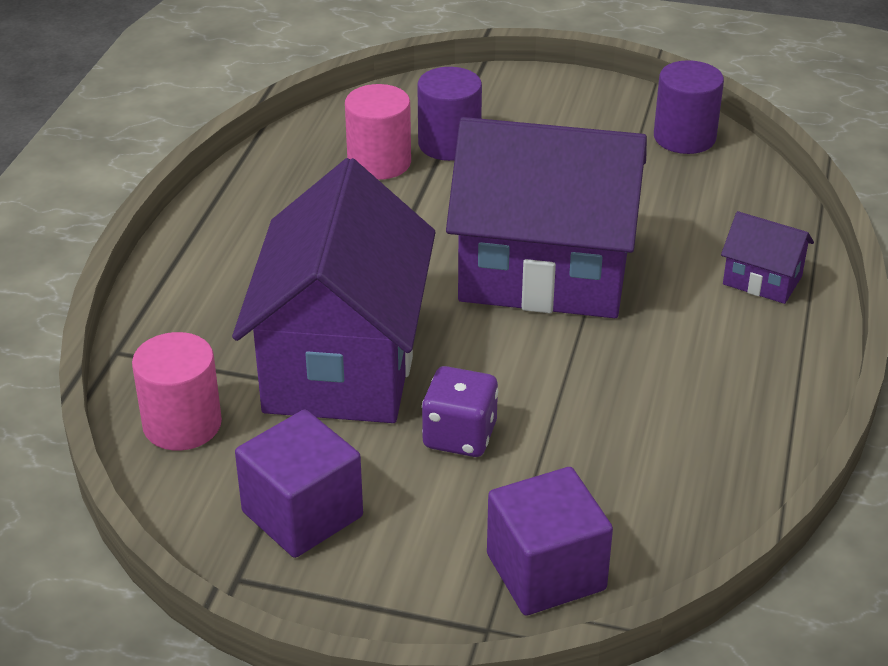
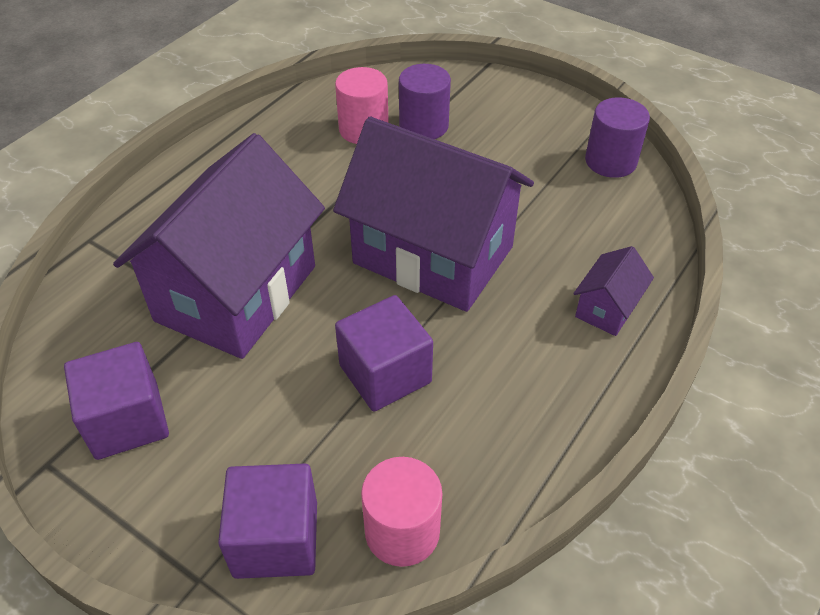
camera: 20 degrees right, 10 degrees up
(182, 424) = (93, 314): pink cylinder -> pink cylinder (402, 531)
(460, 436) = (284, 385): purple dice -> none
(564, 397) = (385, 374): none -> purple cube
(762, 280) = (607, 308): purple house -> purple house turned 75 degrees clockwise

